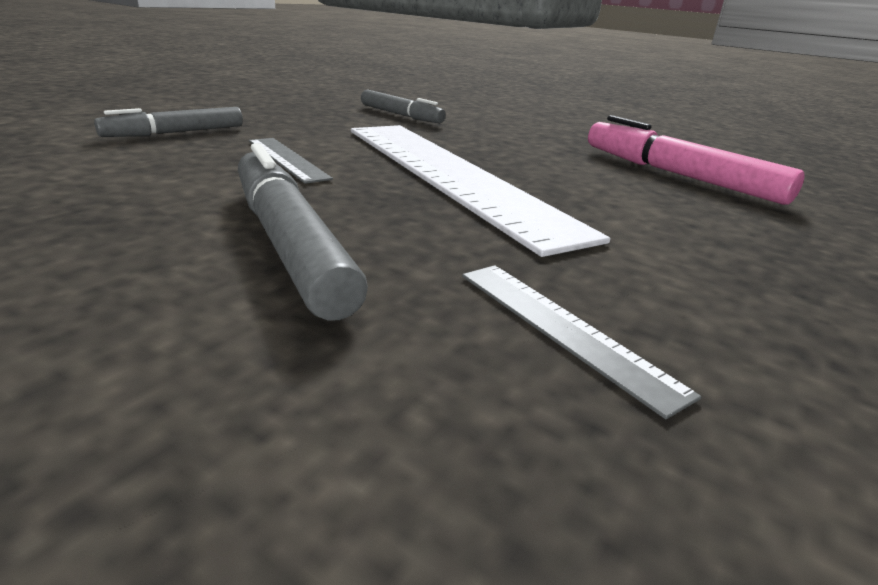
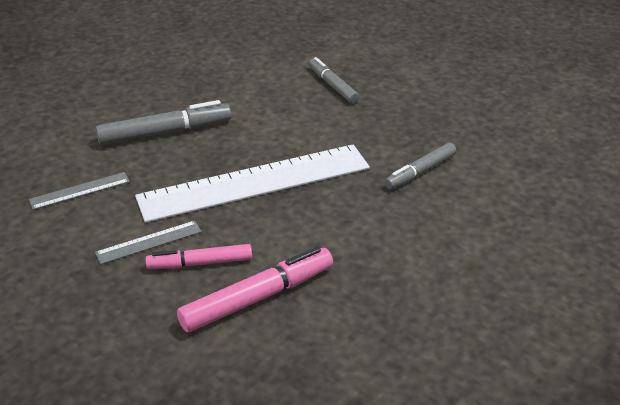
camera: 100 degrees right, 10 degrees up
(287, 159) = (283, 125): grey ruler -> grey ruler (149, 242)
(658, 202) = (200, 263): none -> pink marker

